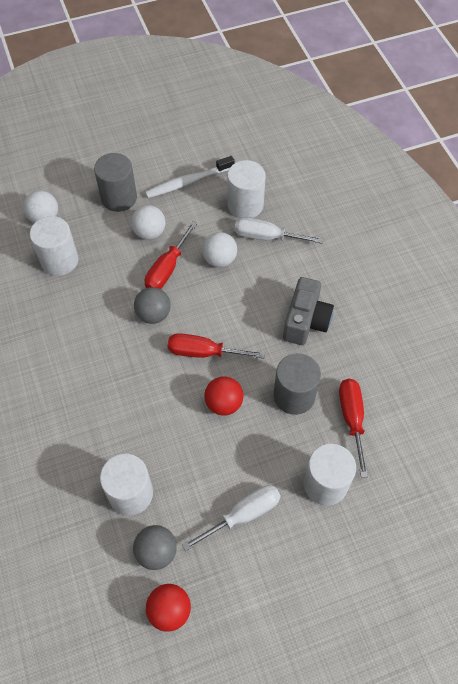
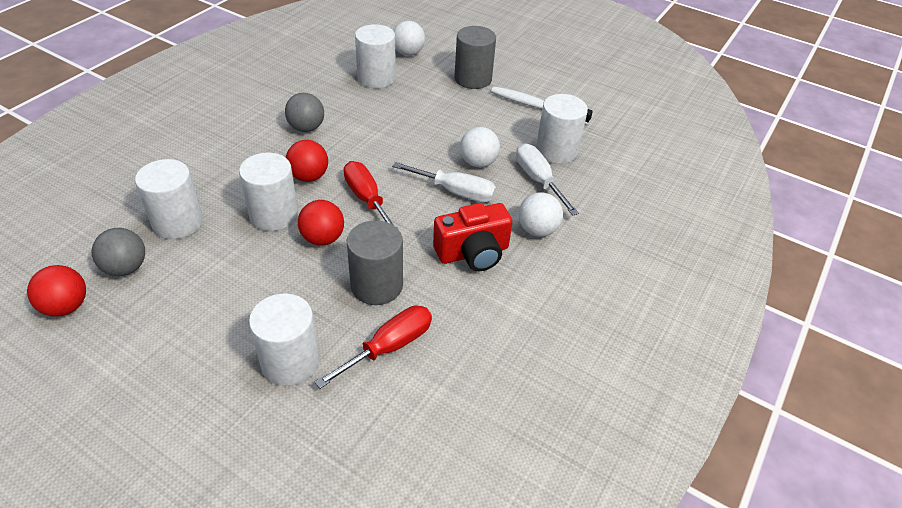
camera: 50 degrees right, 15 degrees down
(147, 376) = (309, 176): none -> red ball
(149, 232) = (458, 110): white ball -> white ball (537, 230)
(153, 314) = (376, 151): grey ball -> grey ball (306, 128)
(167, 268) = (433, 136): red screwdriver -> none
(173, 422) = (274, 215): none -> white cylinder
(243, 515) = (206, 312): white screwdriver -> white screwdriver (455, 192)
(305, 321) = (473, 253): grey camera -> red camera

